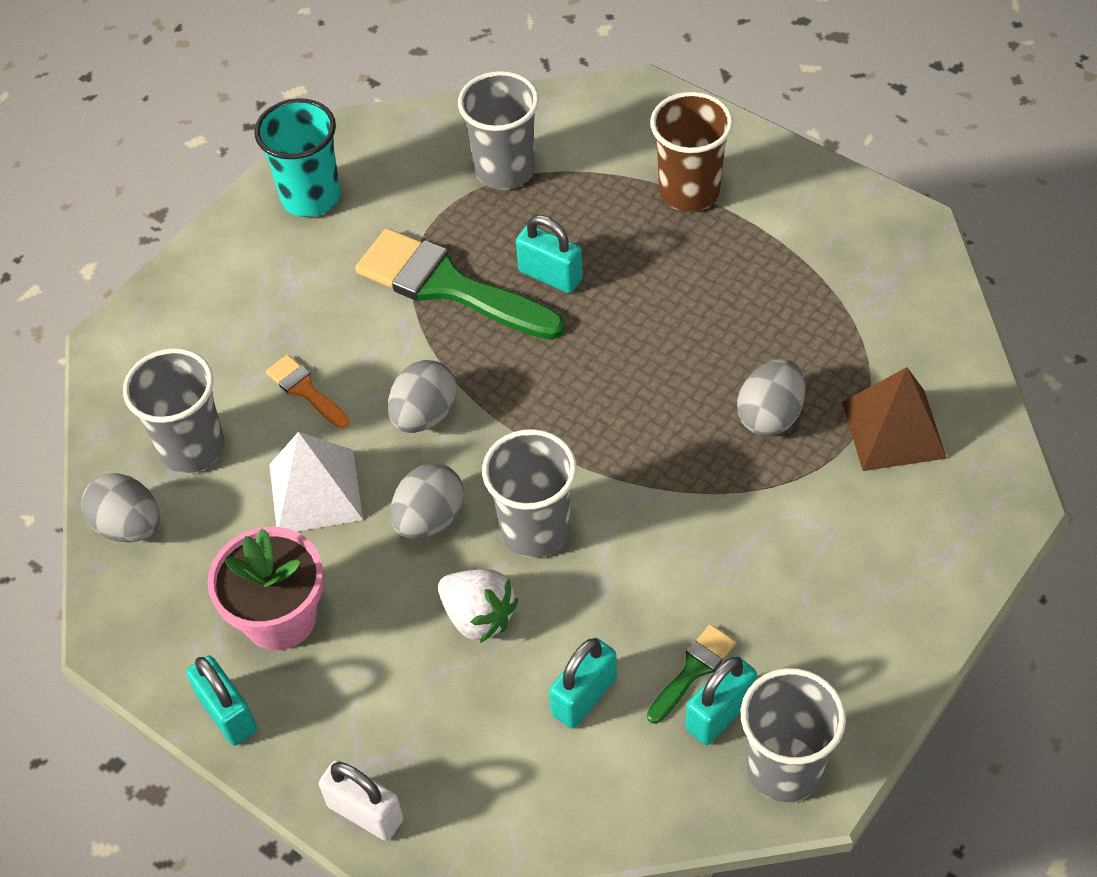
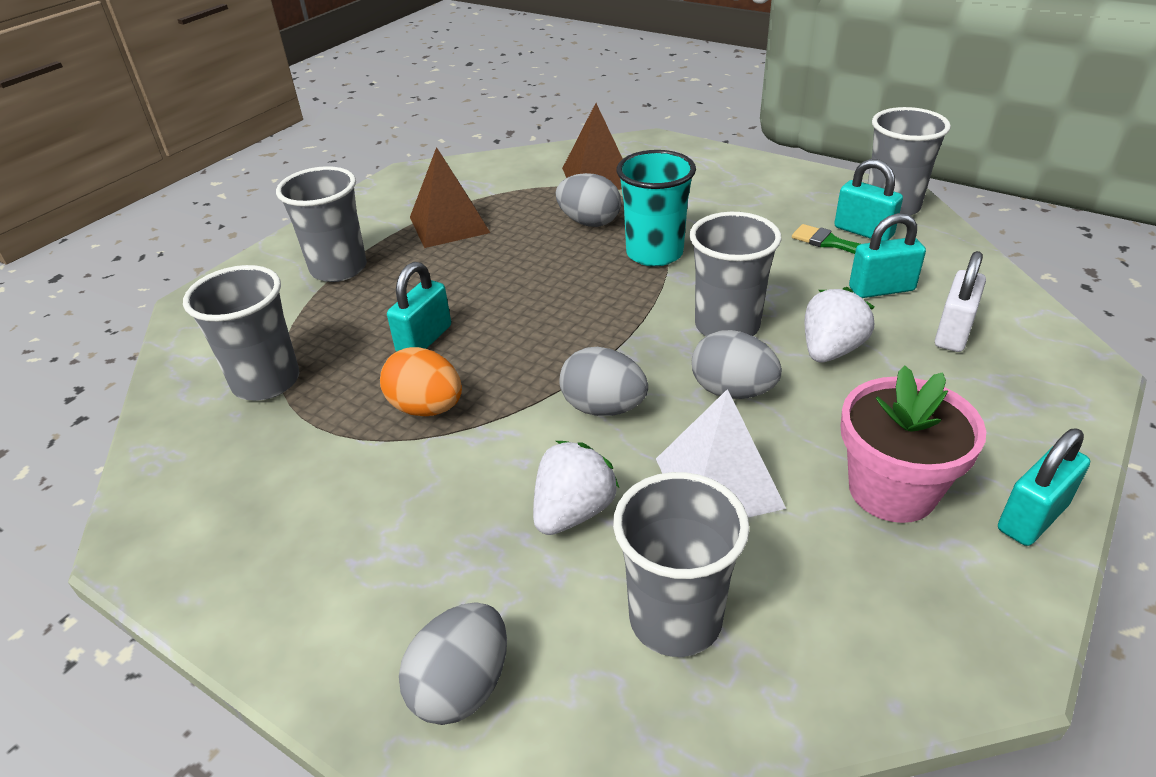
camera: 95 degrees left, 15 degrees down
(129, 526) = (819, 674): grey egg -> grey egg (462, 687)
(305, 390) = (573, 512): orange brush -> white strawberry
(311, 197) = (245, 551): turquoise cup -> turquoise cup (654, 253)
(365, 813) = (1069, 399): white padlock -> white padlock (953, 333)
(448, 286) = (426, 408): green brush -> orange egg
(584, 696) = (881, 289): turquoise padlock -> turquoise padlock turned 45 degrees counterclockwise
(689, 191) = (339, 268): brown cup -> grey cup
(776, 278) = (449, 224): none -> brown pyramid

